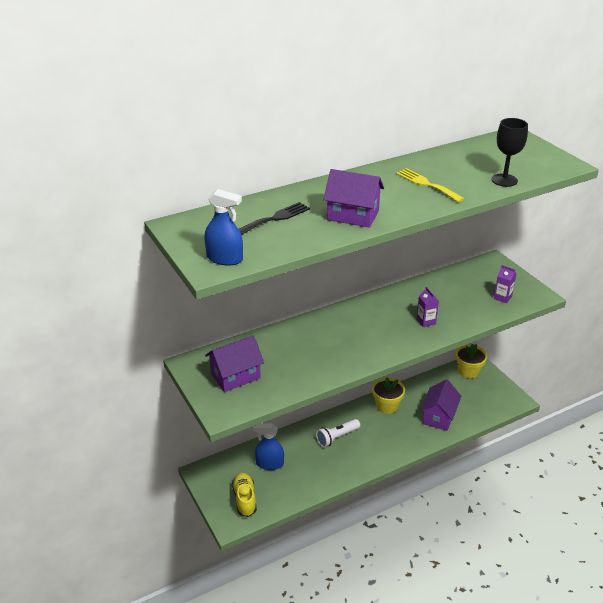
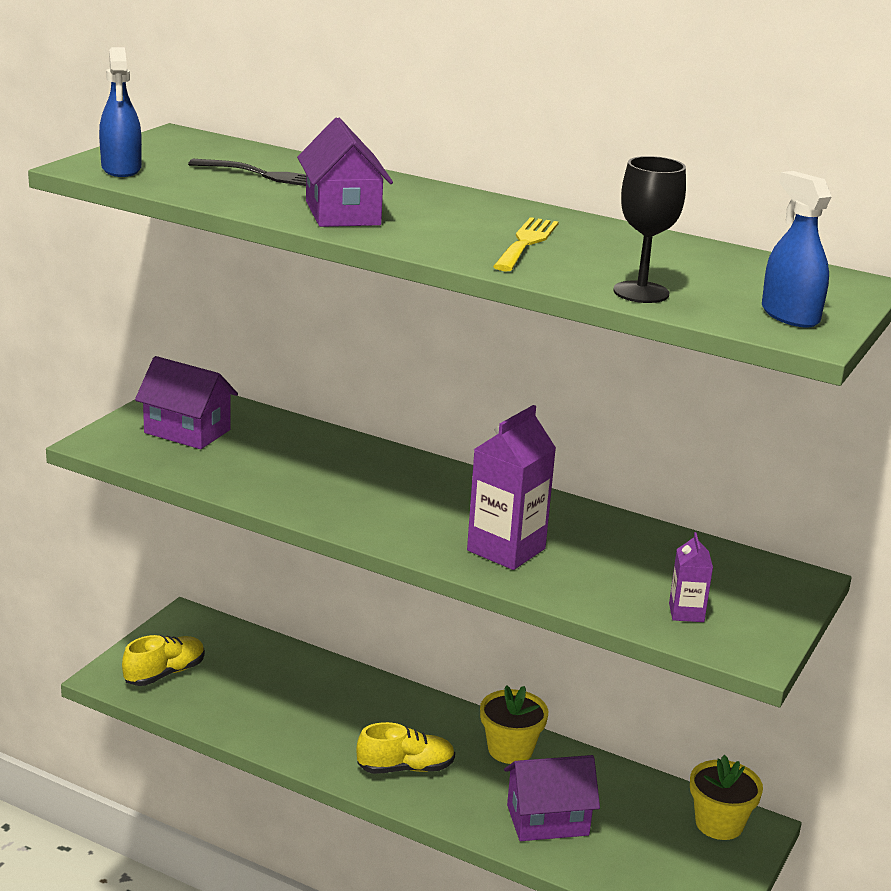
camera: 55 degrees right, 10 degrees down
(269, 464) = (257, 671): blue spray bottle -> blue spray bottle (790, 315)
(337, 437) = (377, 719): white flashlight -> none
(378, 444) = (405, 768): none -> yellow shoe
(426, 321) = (506, 549): purple carton -> purple carton, size x1.90

